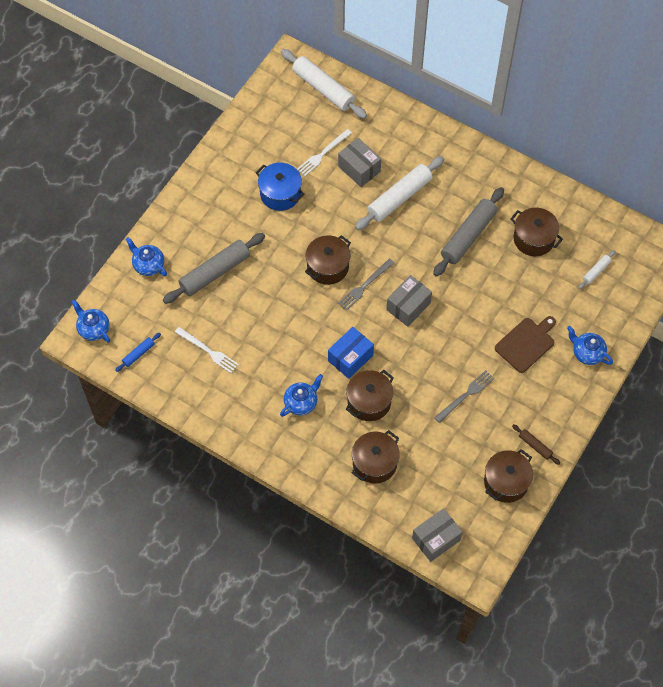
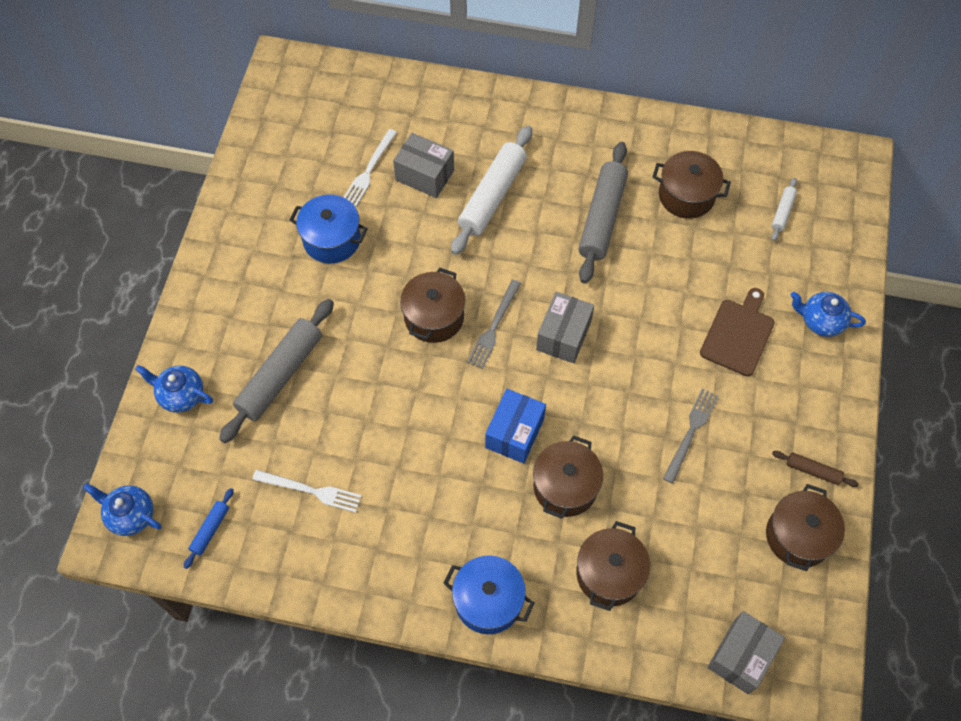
camera: 20 degrees left, 0 degrees up
(292, 453) = (488, 601): none -> blue pot
(301, 402) = (472, 521): blue teapot -> none
(323, 89) = (337, 88): white rolling pin -> none

